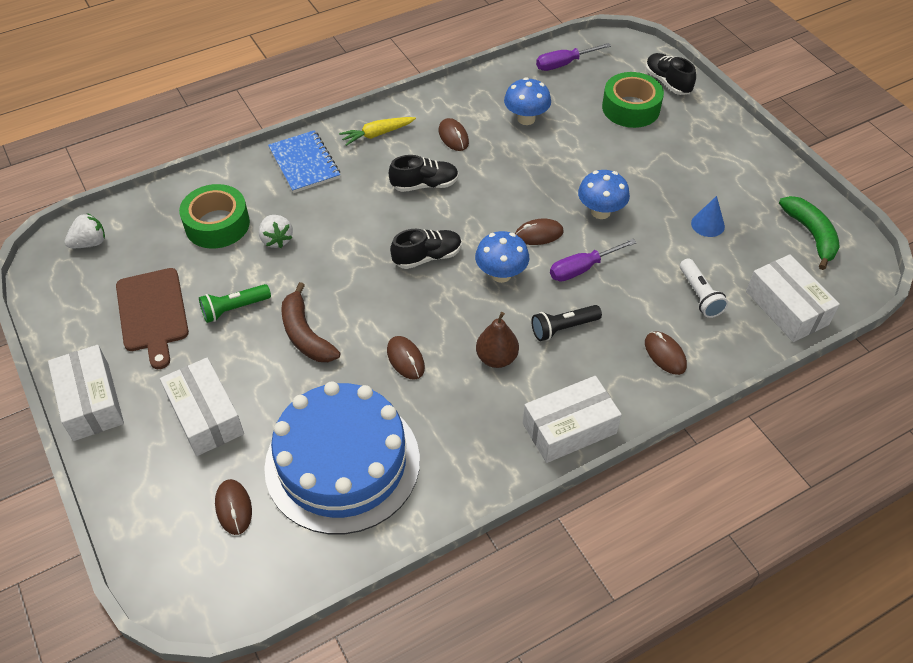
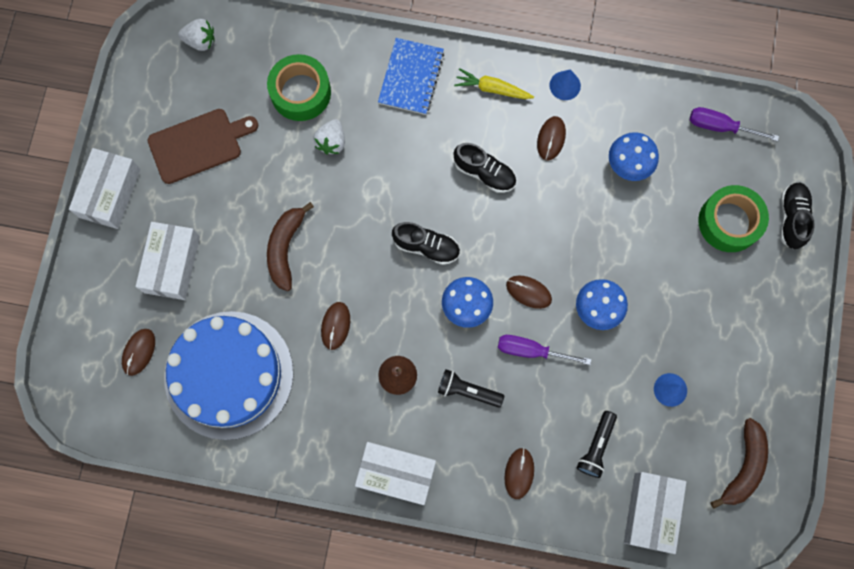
camera: 40 degrees right, 25 degrees up
(152, 313) = (198, 145): brown cutting board -> brown cutting board turned 135 degrees counterclockwise
(234, 309) = (255, 185): green flashlight -> none
(430, 102) = (565, 85): none -> blue cone
(699, 295) = (596, 446): white flashlight -> black flashlight
(811, 235) = (743, 466): green banana -> brown banana

